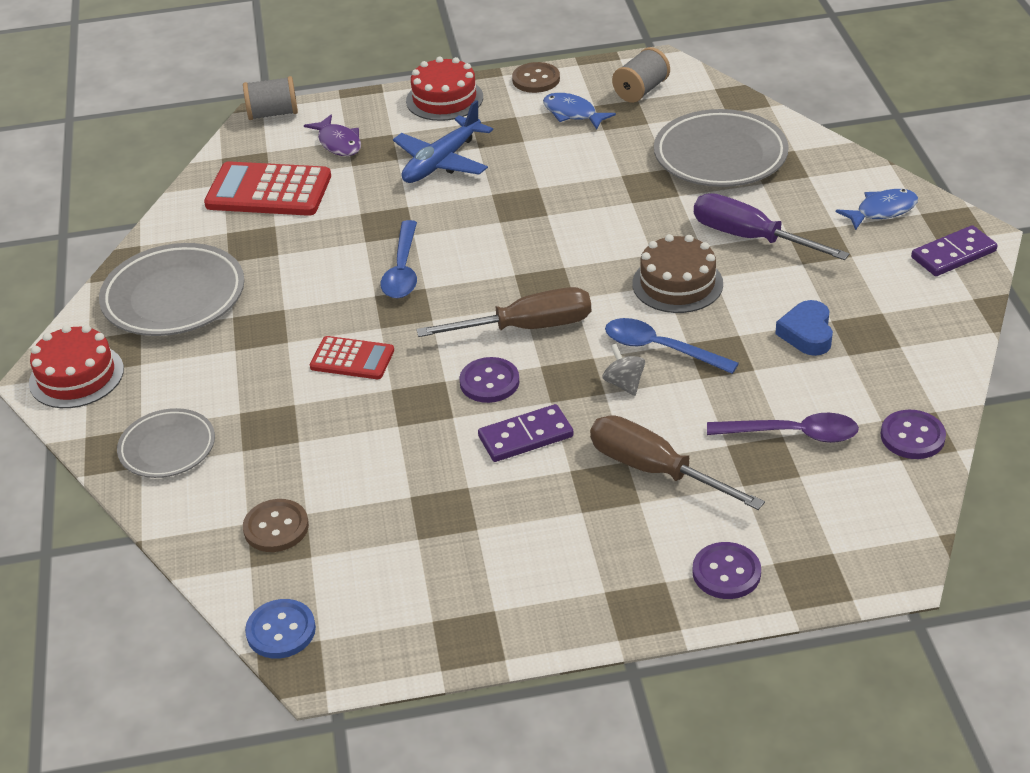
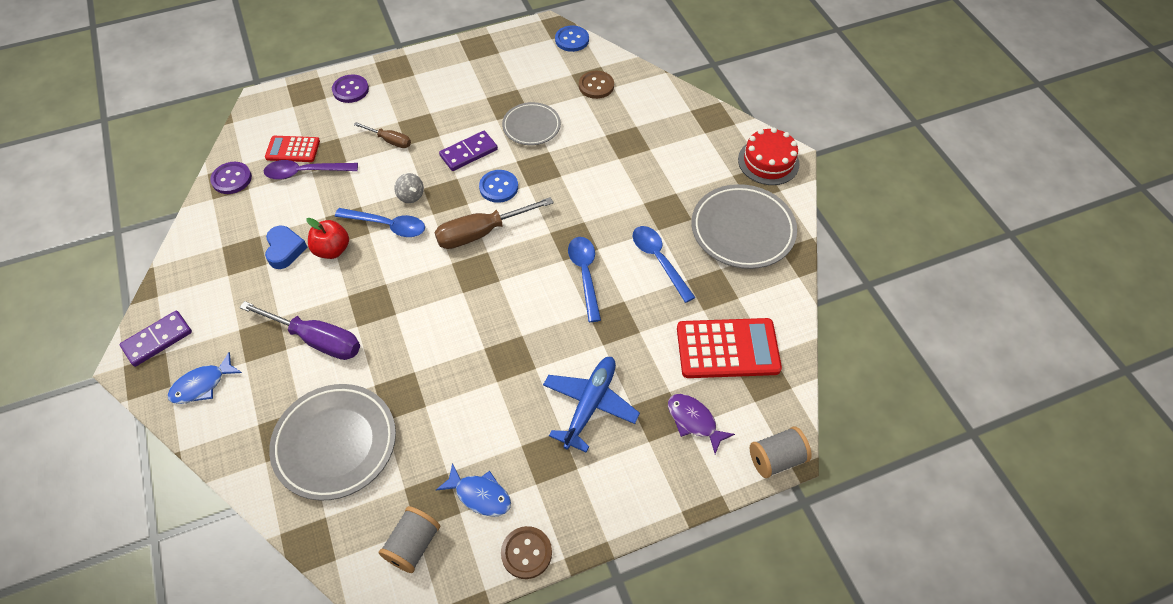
camera: 165 degrees right, 15 degrees up
(167, 448) = (681, 122): grey plate -> grey plate (531, 126)
(302, 276) = (658, 260): none -> blue spoon
(352, 359) = (594, 194): red calculator -> red calculator (293, 149)
(444, 99) = (614, 505): red cake -> none
(489, 382) = (498, 187): purple button -> blue button
(653, 469) = (390, 141): brown screwdriver -> brown screwdriver, size x0.56
(677, 284) = (375, 285): brown cake -> none
(739, 327) = (332, 250): none -> red apple

